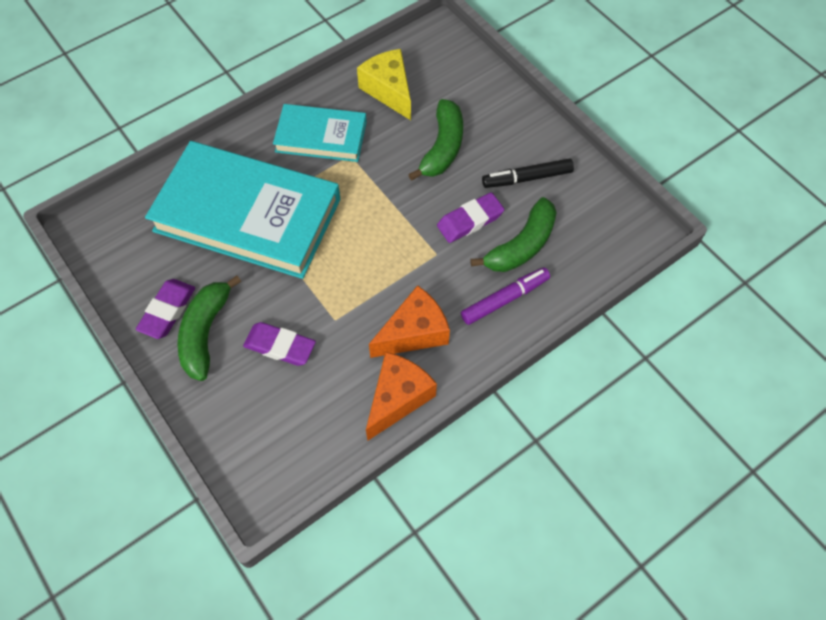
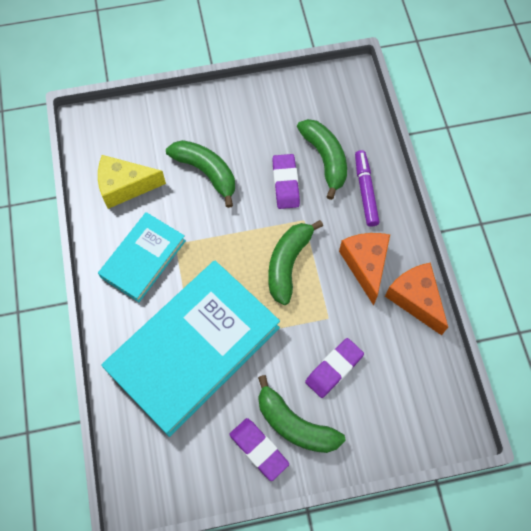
camera: 65 degrees left, 5 degrees up
(378, 259) = (288, 264): none -> green banana
(527, 178) = (267, 127): black marker -> none

